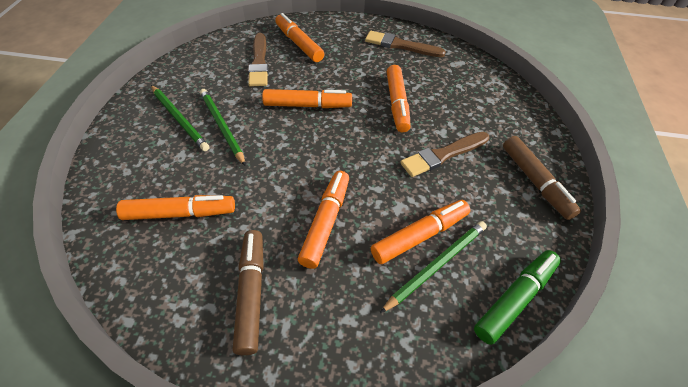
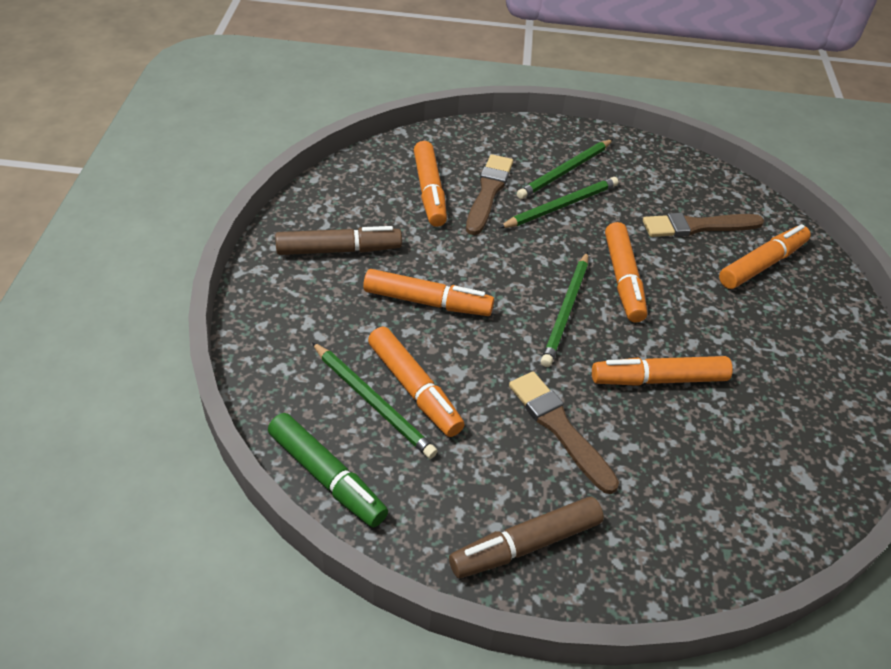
camera: 85 degrees right, 5 degrees down
(337, 138) = (566, 311): none -> green pencil
(401, 45) = (819, 393): brown brush -> brown brush (488, 192)

